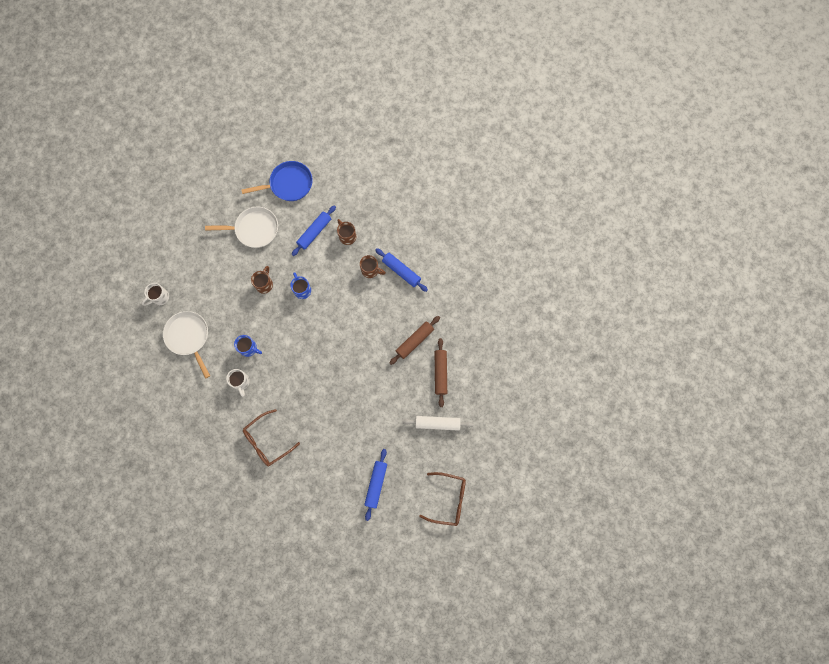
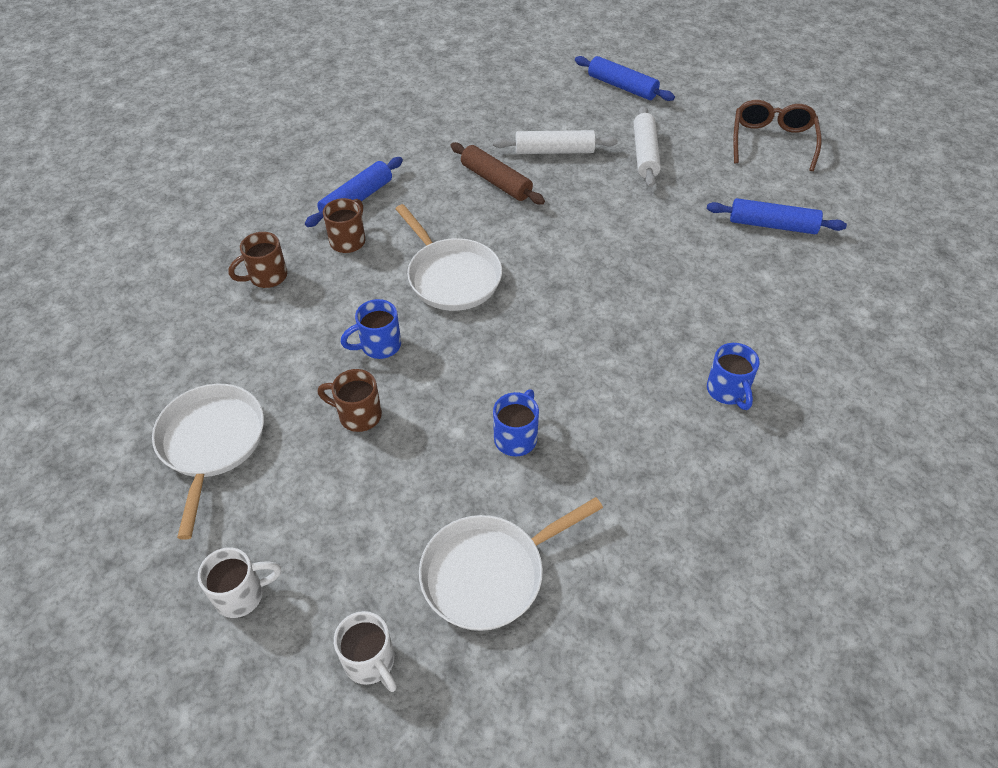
camera: 90 degrees left, 25 degrees down
(241, 382) = (600, 449): white mug -> white mug (242, 594)
(267, 441) = (728, 391): brown glasses -> blue mug
(288, 184) = (111, 380): blue pan -> none
(314, 232) = (246, 330): blue rolling pin -> blue rolling pin (622, 87)
(344, 320) = (451, 277): none -> white pan
(440, 373) = (554, 151): brown rolling pin -> white rolling pin

